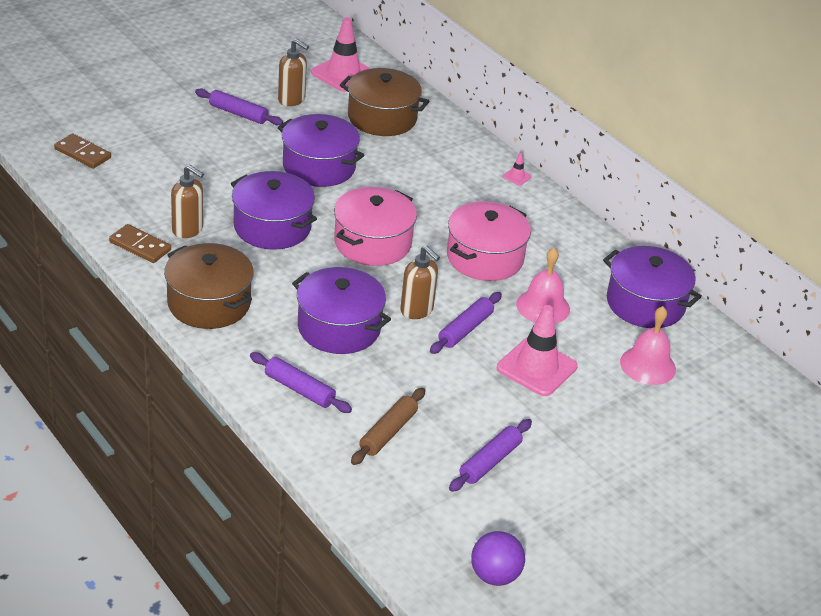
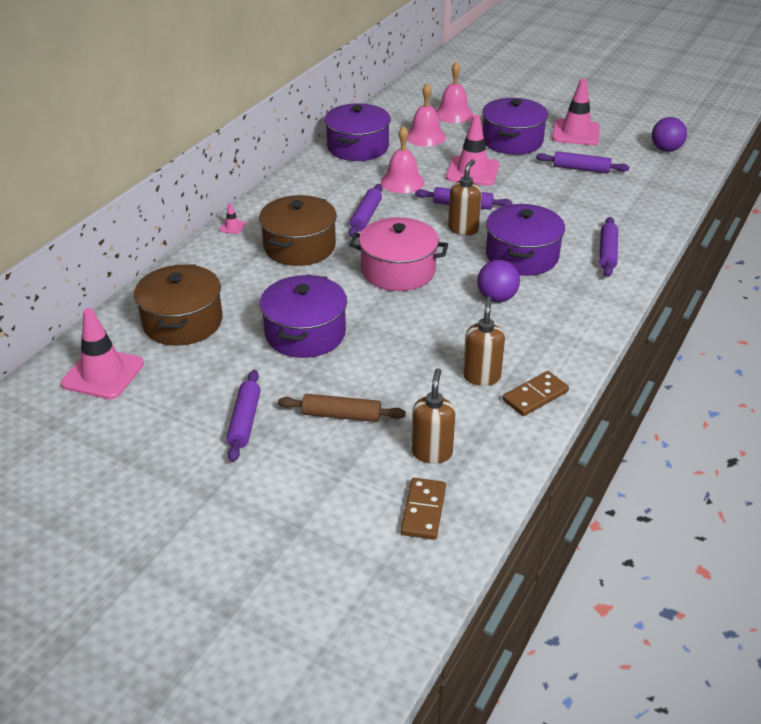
camera: 110 degrees left, 0 degrees up
(140, 246) = (535, 396): brown domino -> brown domino turned 45 degrees clockwise
(209, 303) = (565, 326): brown pot -> brown pot (299, 247)
(272, 227) = (428, 329): purple pot -> purple pot (512, 141)
(284, 282) = (496, 298): none -> purple ball
(292, 100) = (186, 392): brown soap dispenser -> brown soap dispenser (432, 452)
(388, 432) = (602, 208): brown rolling pin -> brown rolling pin (341, 415)
(485, 258) = (366, 216): pink pot -> purple rolling pin
(591, 507) = (575, 133): none -> pink traffic cone
(703, 415) = (453, 114): none -> pink bell

